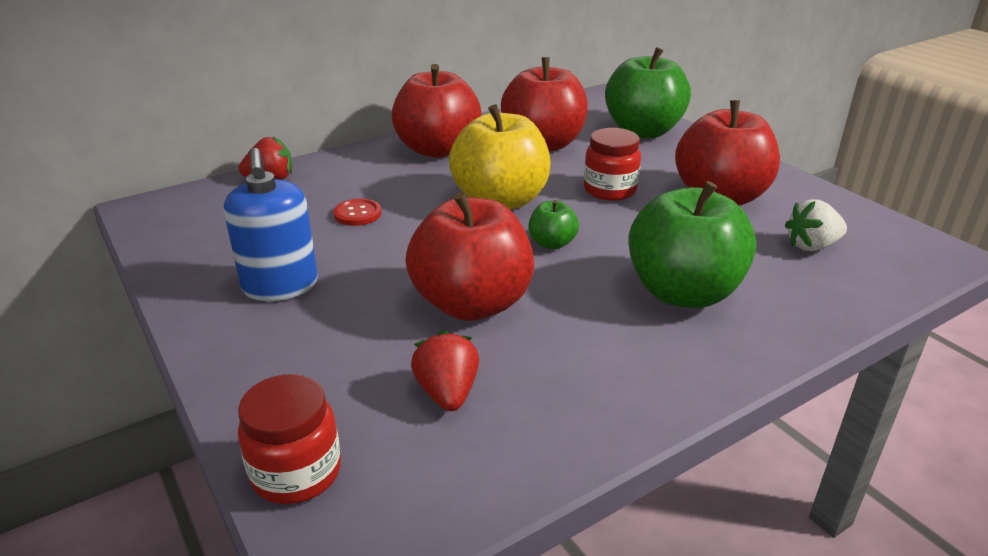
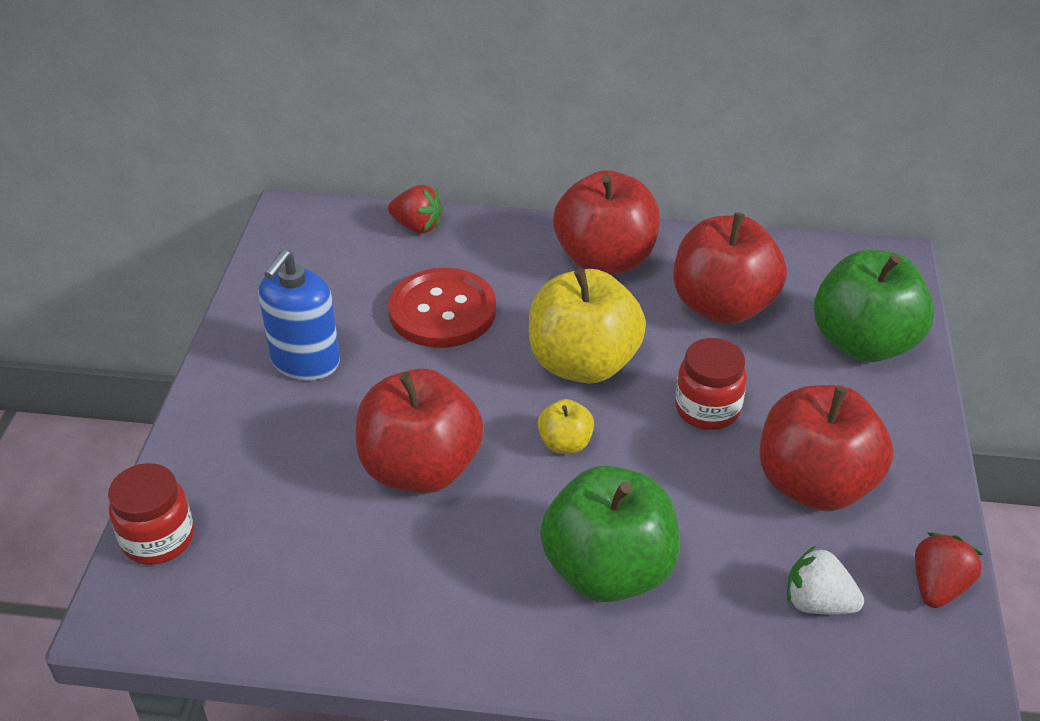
camera: 40 degrees right, 10 degrees up
(357, 214) = (442, 311): red button -> red button, size x2.12
(447, 393) = (309, 541): red strawberry -> red strawberry (938, 586)
(552, 243) = (565, 443): green apple -> yellow apple

